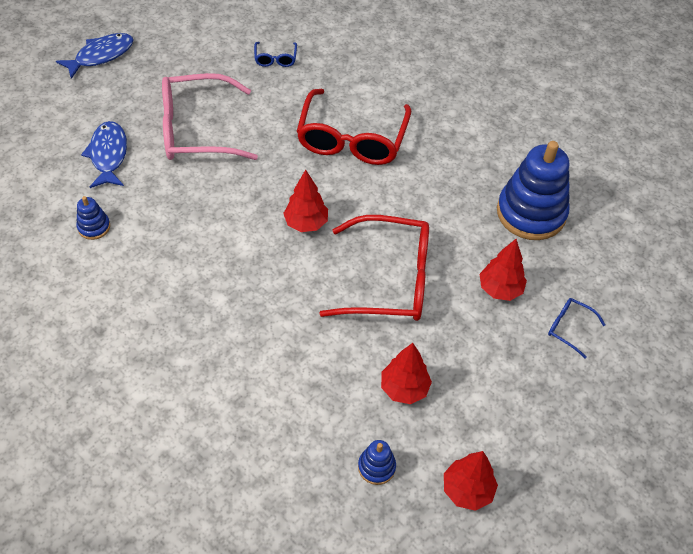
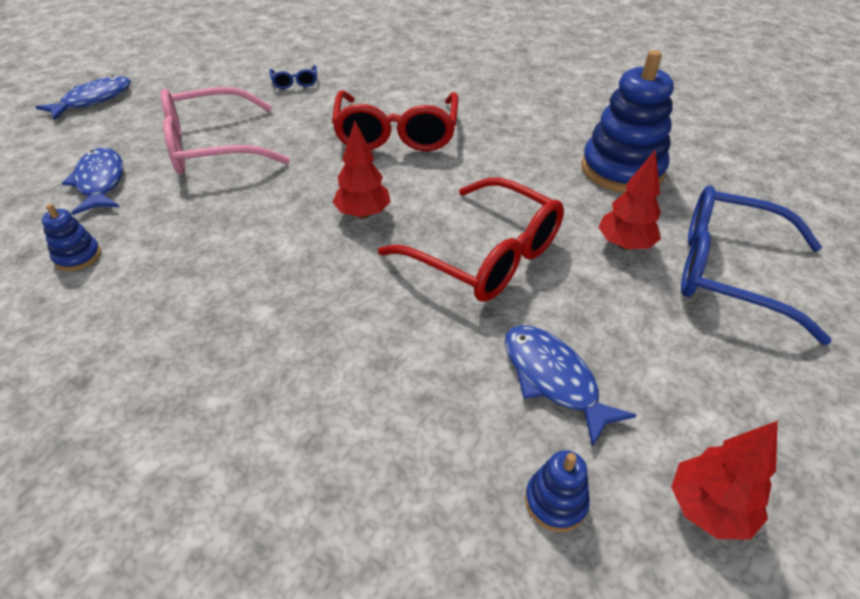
camera: 10 degrees left, 10 degrees down
(390, 280) = (486, 255): red glasses -> red glasses turned 45 degrees clockwise
(404, 388) = (553, 379): red tree -> blue fish
(569, 328) = (728, 272): blue glasses -> blue glasses, size x2.33

